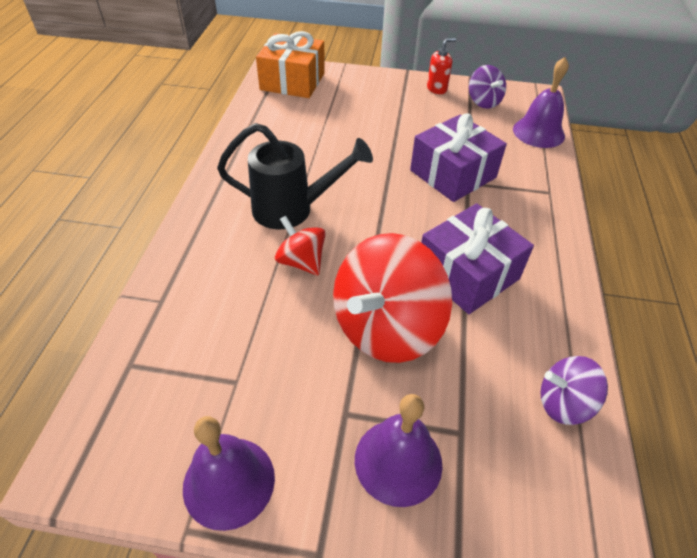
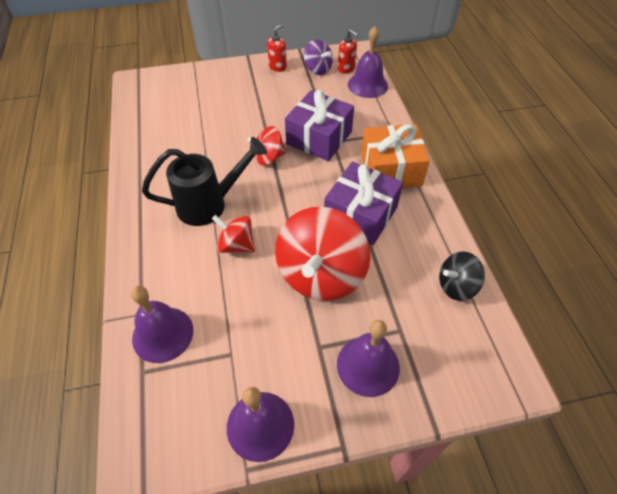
camera: 20 degrees left, 5 degrees up
(172, 331) = (162, 334): none -> purple bell
(292, 81) = (156, 90): orange gift -> orange gift (390, 169)
(383, 179) = (269, 158): none -> red spinning top
(519, 109) = (346, 69): none -> red soap dispenser
(563, 403) = (456, 286): purple spinning top -> black spinning top

